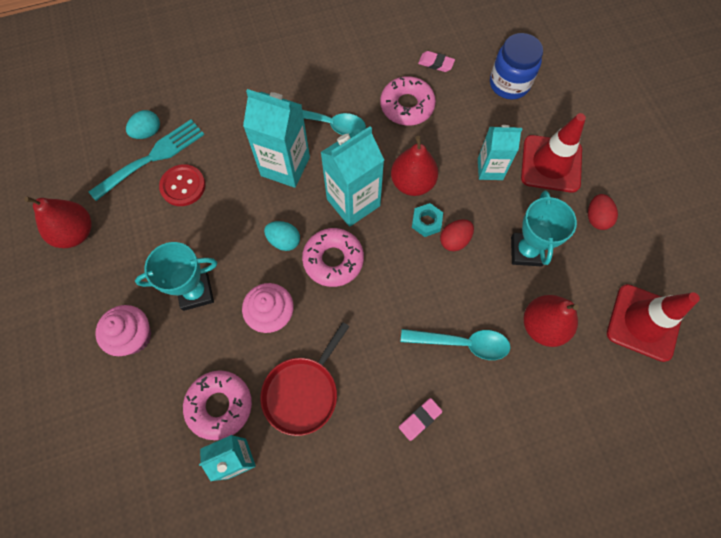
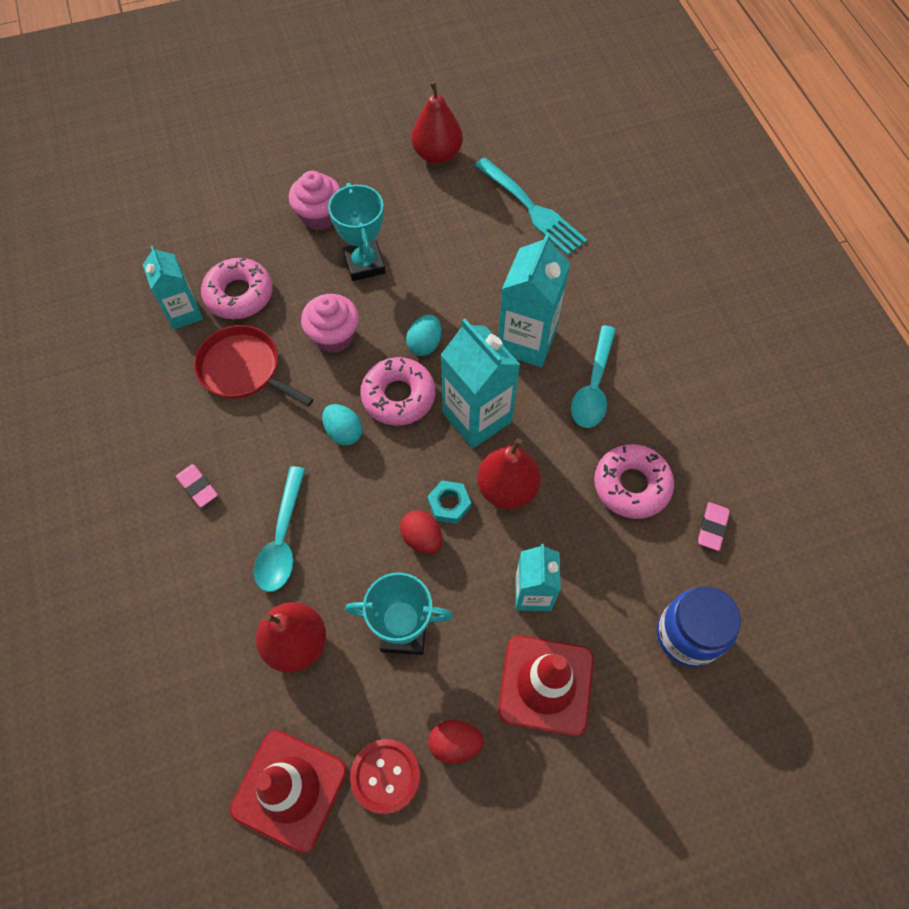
camera: 90 degrees right, 5 degrees down
(147, 132) = (566, 201): turquoise egg -> turquoise egg (344, 432)
(183, 186) = (495, 241): red button -> red button (385, 776)

